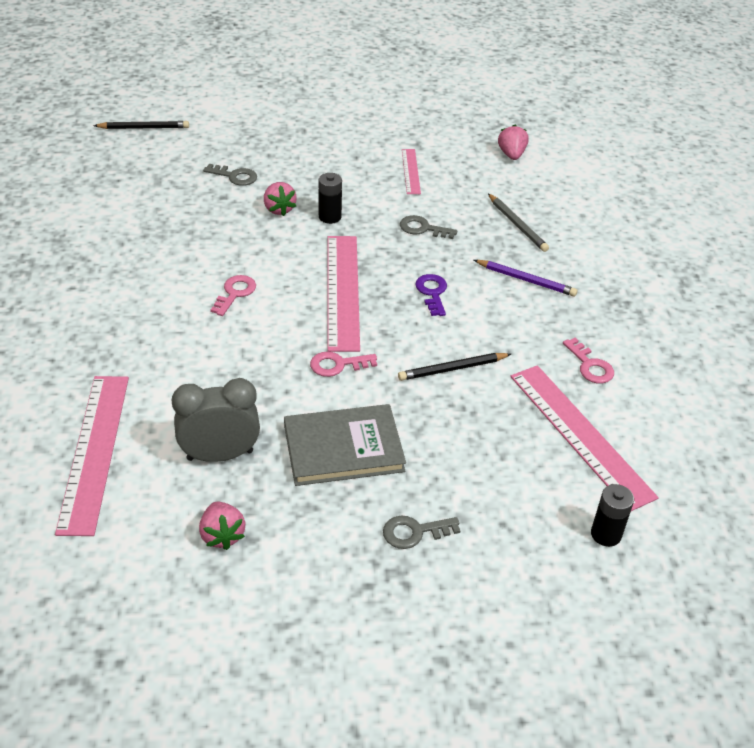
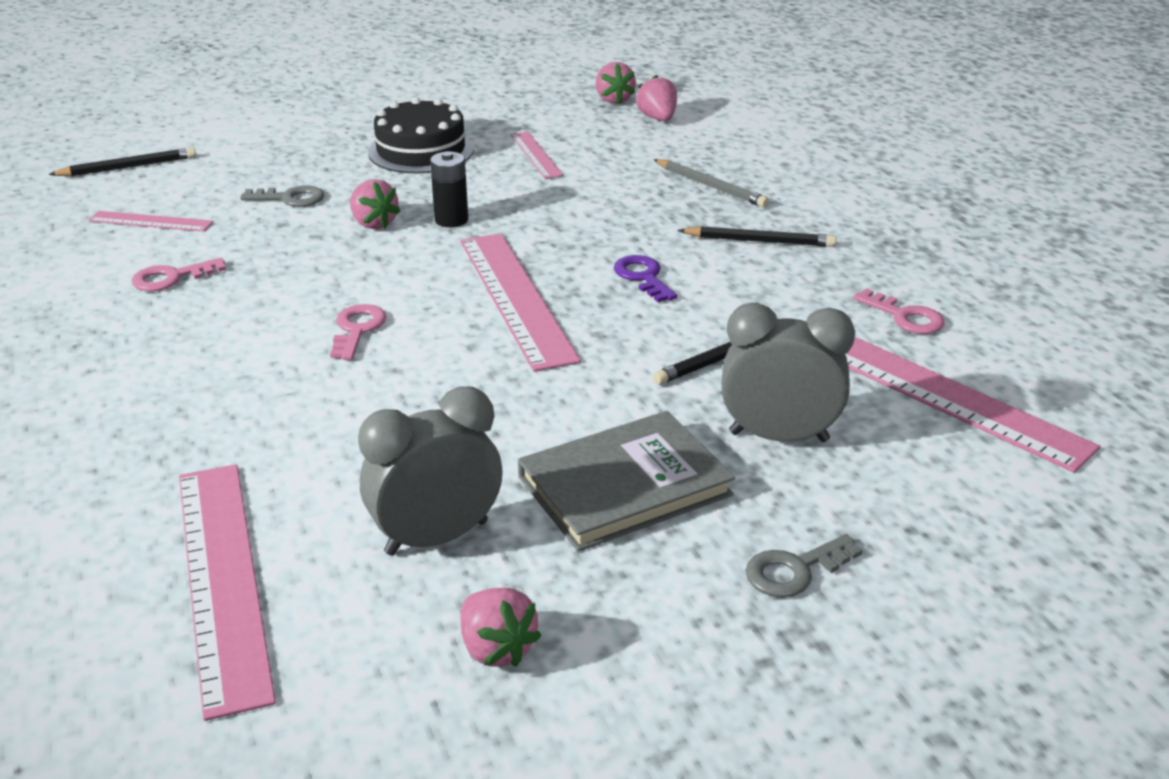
camera: 15 degrees left, 10 degrees down
(142, 178) = (150, 222): none -> pink ruler
(335, 151) = (421, 150): none -> black cake
(337, 365) = (557, 385): pink key -> pink key (171, 278)
(422, 228) = (588, 211): grey key -> none
(455, 437) = (778, 437): none -> grey clock
(489, 130) = (614, 100): none -> pink strawberry
(526, 280) = (760, 241): purple pencil -> black pencil
(606, 534) = (1063, 507): black battery -> none

